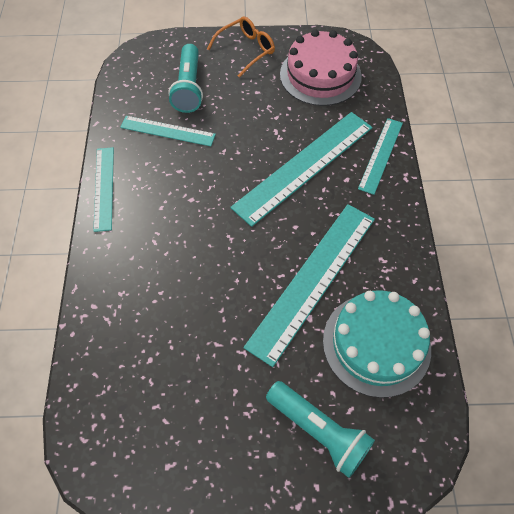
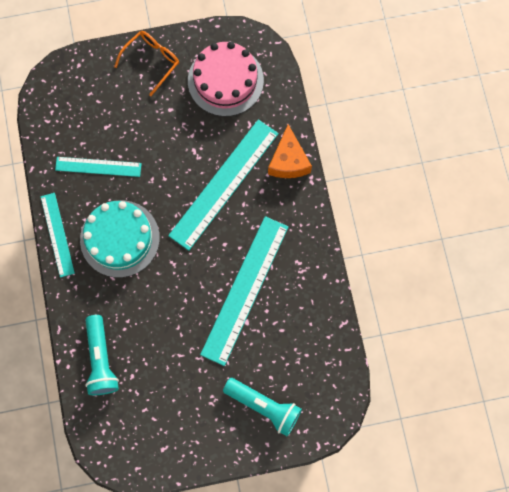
camera: 10 degrees left, 15 degrees up
(188, 87) = (106, 115): turquoise flashlight -> turquoise flashlight (101, 359)
(376, 344) = (299, 334): turquoise cake -> turquoise cake (120, 238)
(381, 155) = (288, 161): turquoise ruler -> orange cheese

